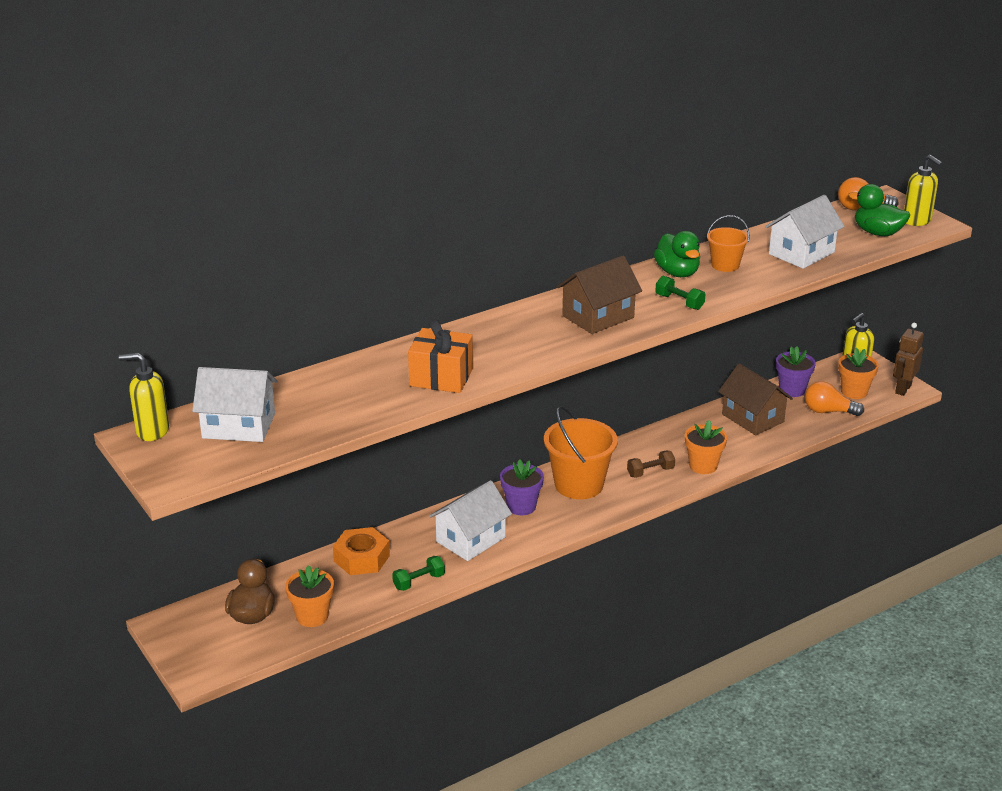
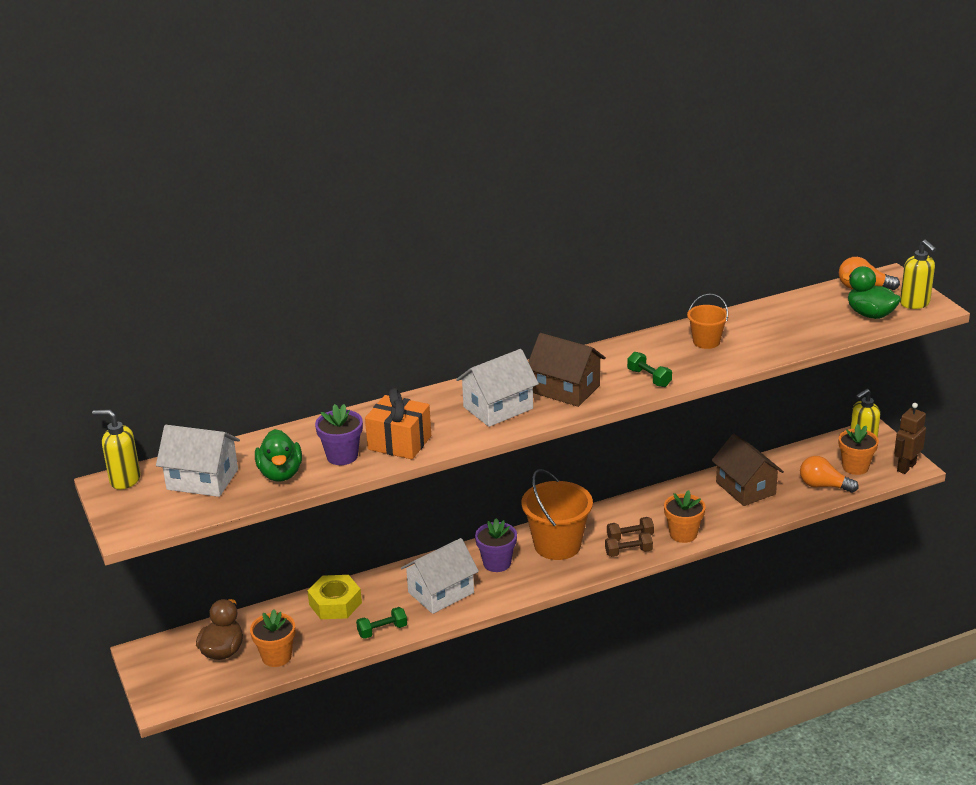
camera: 10 degrees right, 0 degrees up
(362, 558) = (335, 603): orange nut -> yellow nut
(598, 317) = (566, 389): brown house -> brown house turned 60 degrees clockwise
(653, 487) = (628, 552): none -> brown dumbbell
(677, 273) = (657, 347): green duck -> green duck (280, 474)
(792, 390) = (793, 461): purple flower pot -> purple flower pot (342, 456)
(801, 253) = (786, 333): white house -> white house (498, 408)

